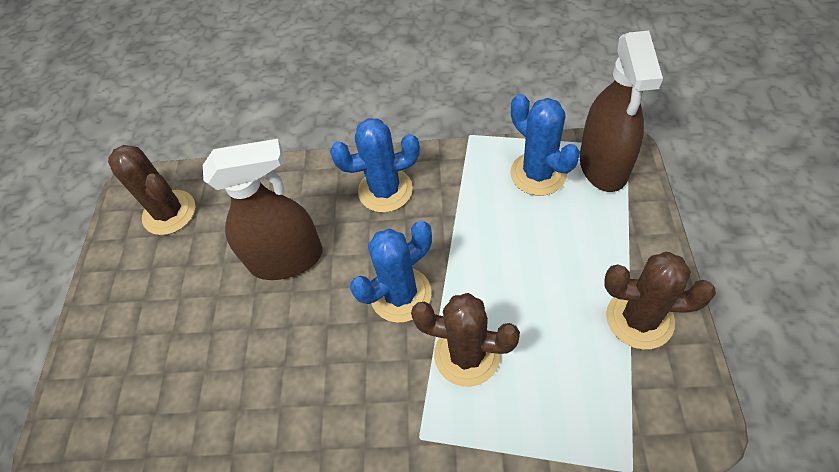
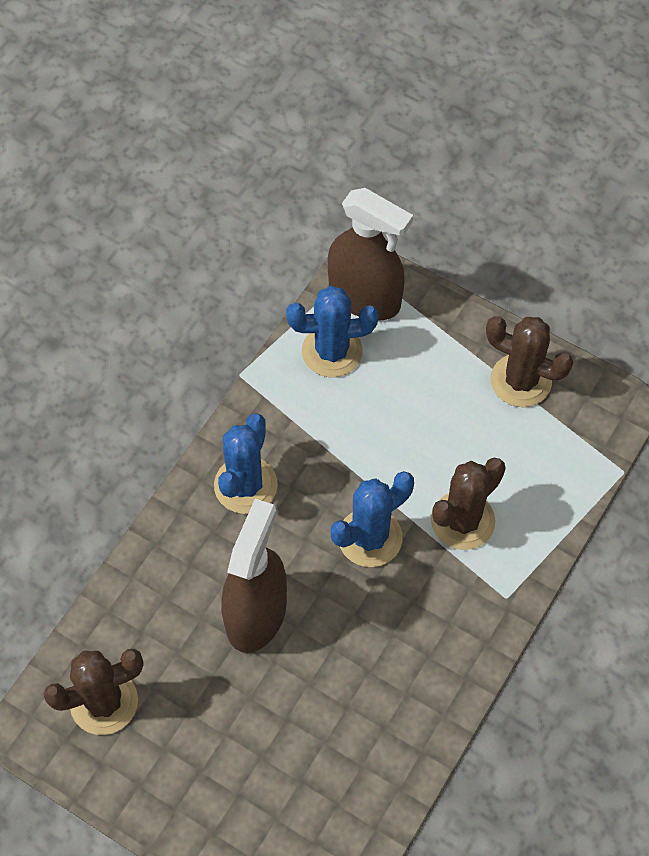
camera: 65 degrees left, 5 degrees up
(400, 294) = (370, 537): blue cactus -> blue cactus turned 60 degrees clockwise
(639, 319) = (520, 381): brown cactus -> brown cactus turned 75 degrees clockwise

